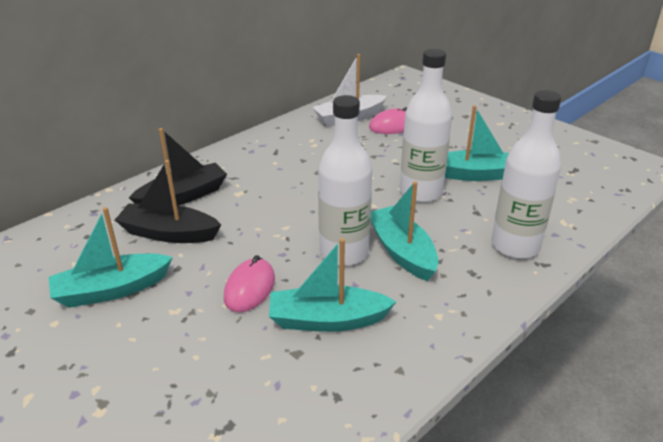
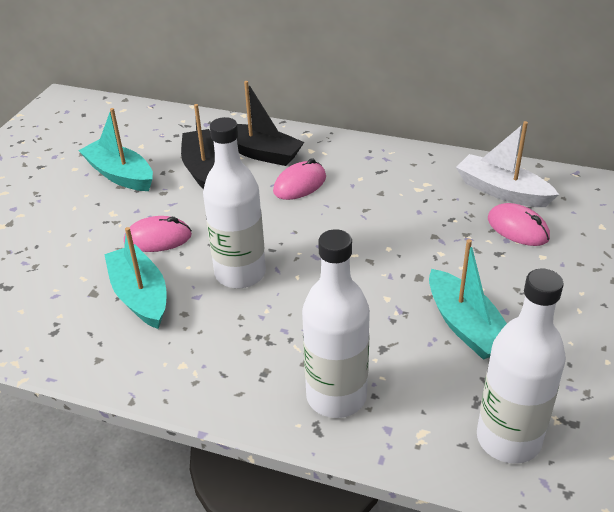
camera: 65 degrees right, 5 degrees up
(252, 190) = (300, 184): none -> pink mouse
(402, 252) = (267, 311): turquoise boat -> none
(420, 192) = (388, 293): white bottle -> white bottle (508, 439)

